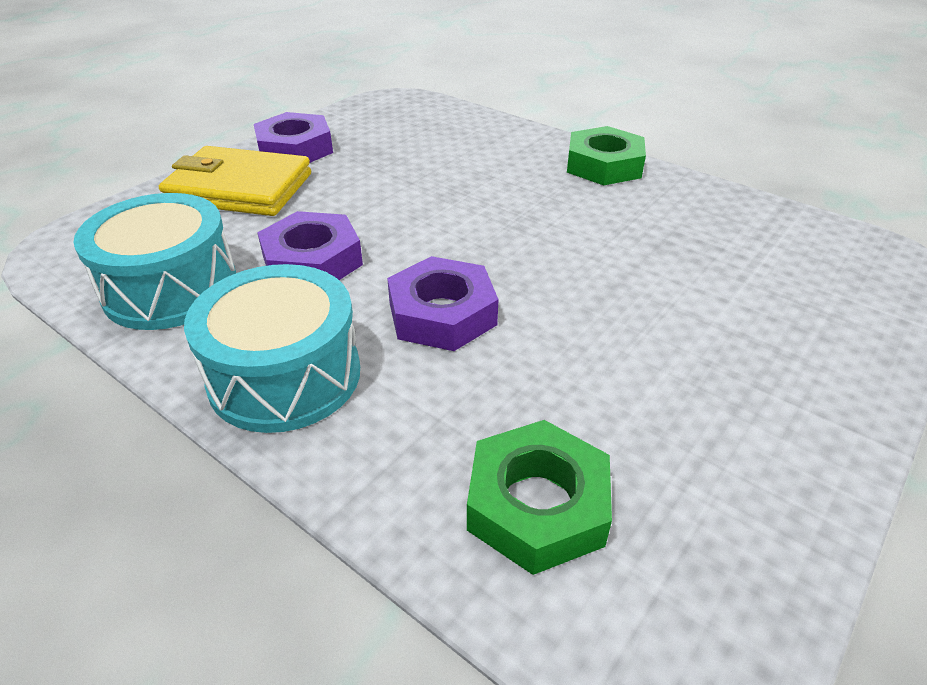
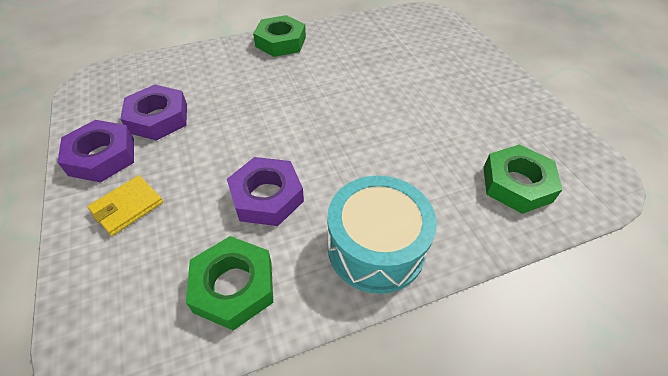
camera: 60 degrees left, 10 degrees up
(171, 288) = (234, 286): turquoise drum -> green nut
(240, 188) = (127, 207): yellow wallet -> yellow wallet, size x0.55
(442, 314) = (366, 159): purple nut -> purple nut (158, 118)

